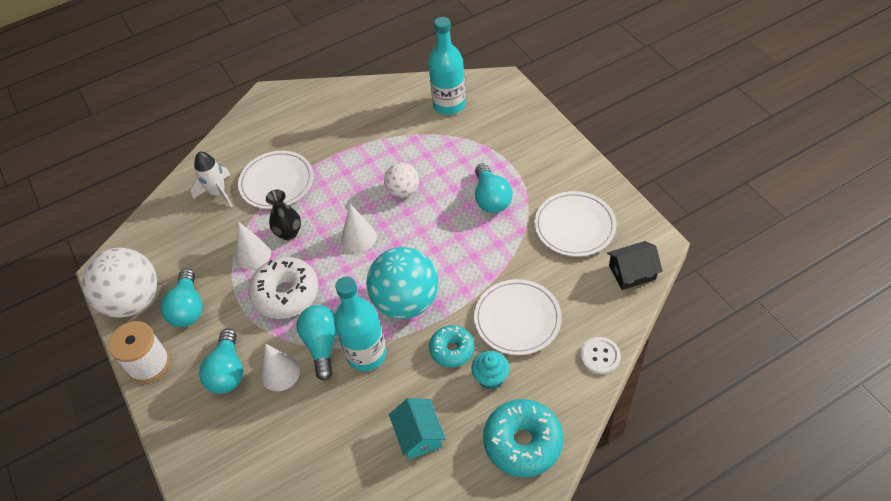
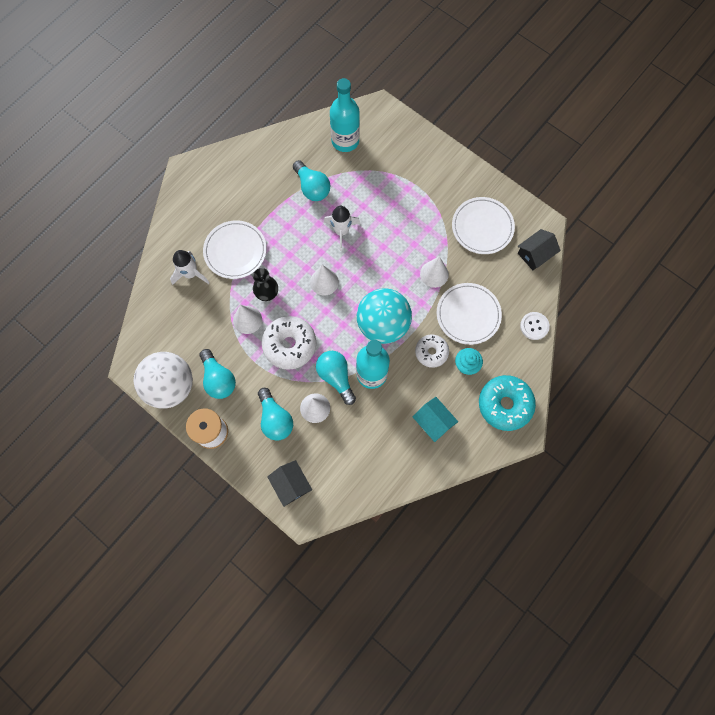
camera: 25 degrees left, 20 degrees up
(206, 455) = (291, 484): none -> black house
(403, 191) = (341, 231): white ball -> white rocket
(452, 350) = (431, 352): turquoise donut -> white donut
(491, 198) = (412, 220): turquoise light bulb -> turquoise light bulb (312, 187)
(493, 262) = (434, 274): none -> white cone

